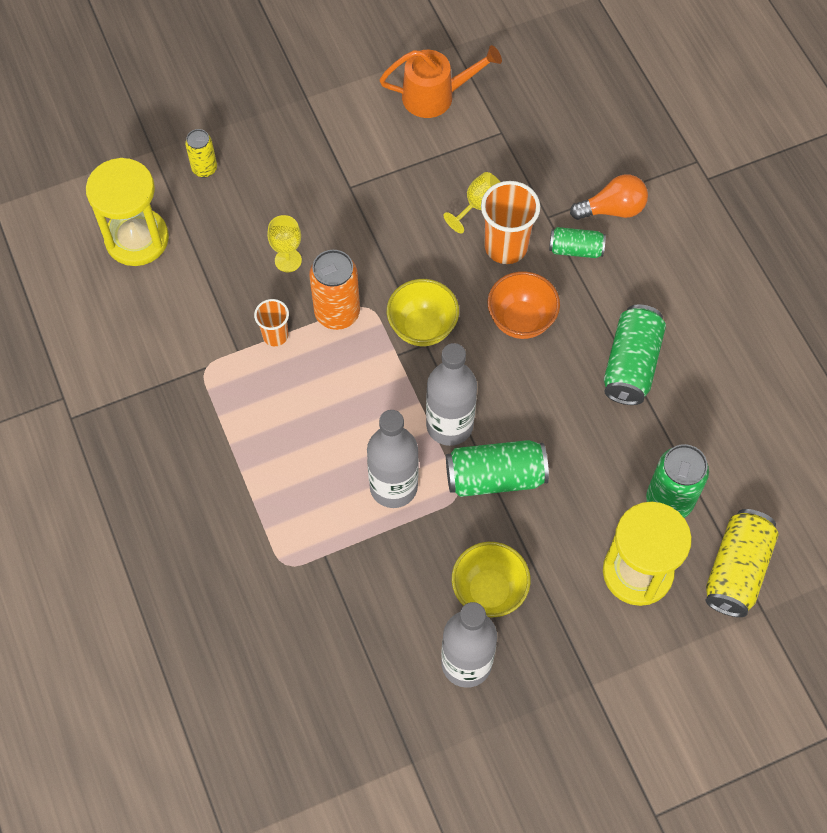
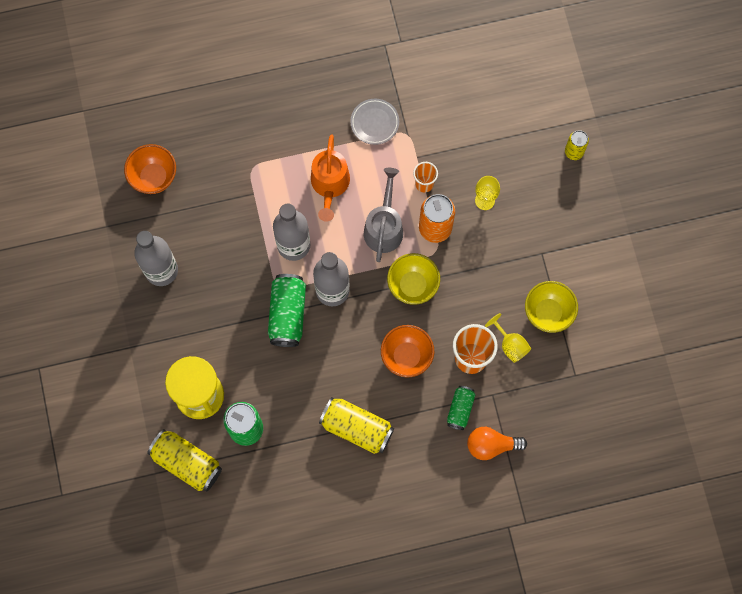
camera: 100 degrees right, 10 degrees up
(137, 239) = (519, 99): yellow hourglass -> none
(193, 411) = (374, 122): none -> grey plate
(322, 705) = (154, 177): none -> orange bowl
(345, 375) = (384, 226): none -> grey watering can
(436, 96) = (617, 331): orange watering can -> orange watering can (330, 185)
(489, 591) = (207, 294): yellow bowl -> yellow bowl (548, 313)
(612, 209) = (491, 445): orange light bulb -> orange light bulb turned 90 degrees clockwise
(631, 364) = (356, 428): green can -> yellow can

